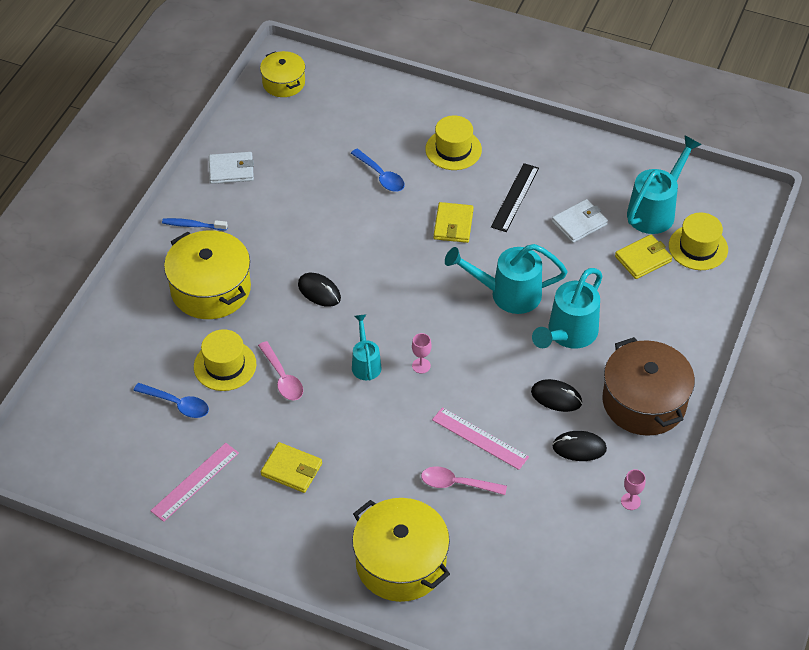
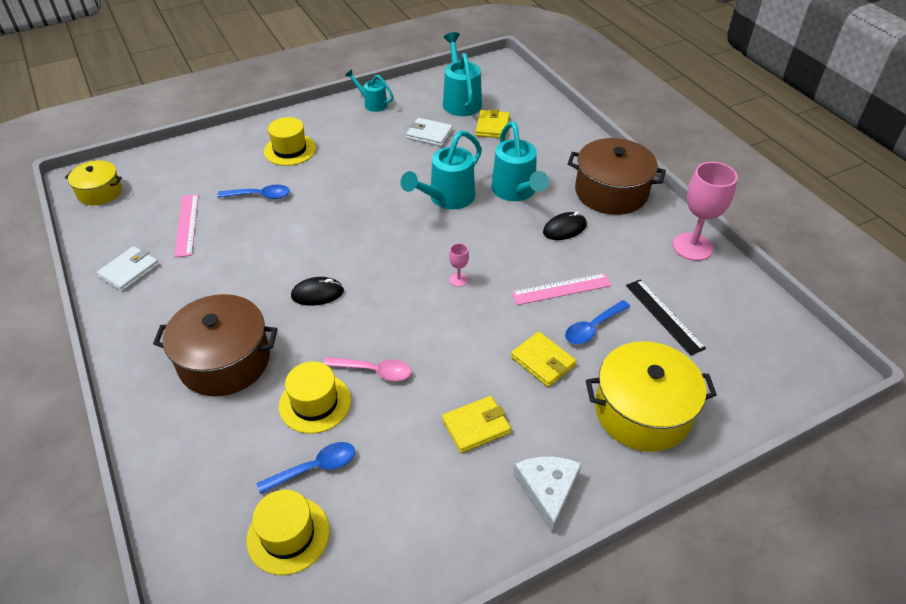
camera: 50 degrees left, 5 degrees down
(193, 225) = (145, 330): blue toothbrush -> none
(195, 482) = (416, 512): pink ruler -> pink ruler (187, 225)
(210, 289) = (224, 361): yellow pot -> brown pot
(277, 544) = (547, 490): none -> white cheese
(365, 363) = (420, 310): turquoise watering can -> turquoise watering can (372, 104)
(453, 225) = (353, 188): yellow wallet -> yellow wallet (543, 361)
(457, 484) = (593, 328): pink spoon -> blue spoon
(515, 197) = (370, 148): black ruler -> black ruler (664, 316)
(579, 223) = (429, 134): white wallet -> white wallet turned 75 degrees counterclockwise
(579, 448) = (621, 244): black mouse -> none
(630, 501) = (692, 247): pink goblet -> pink goblet, size x2.25
(698, 247) = (511, 102): yellow hat -> yellow hat (288, 535)

